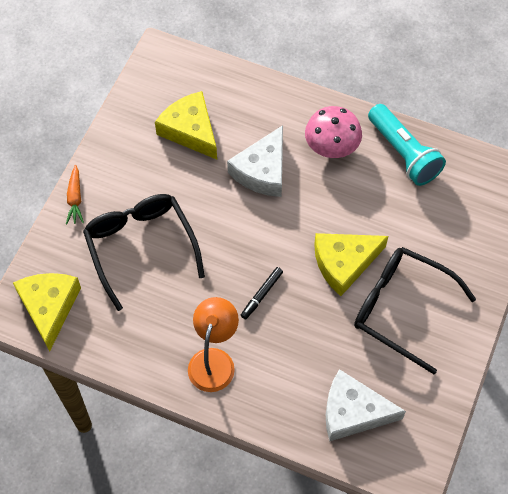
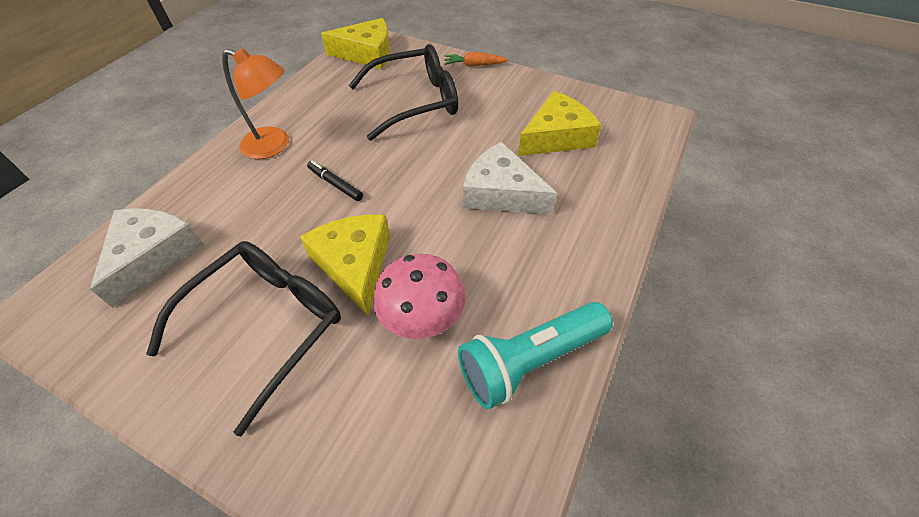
camera: 95 degrees right, 10 degrees down
(332, 145) = (541, 266): pink mushroom -> pink mushroom (422, 315)

